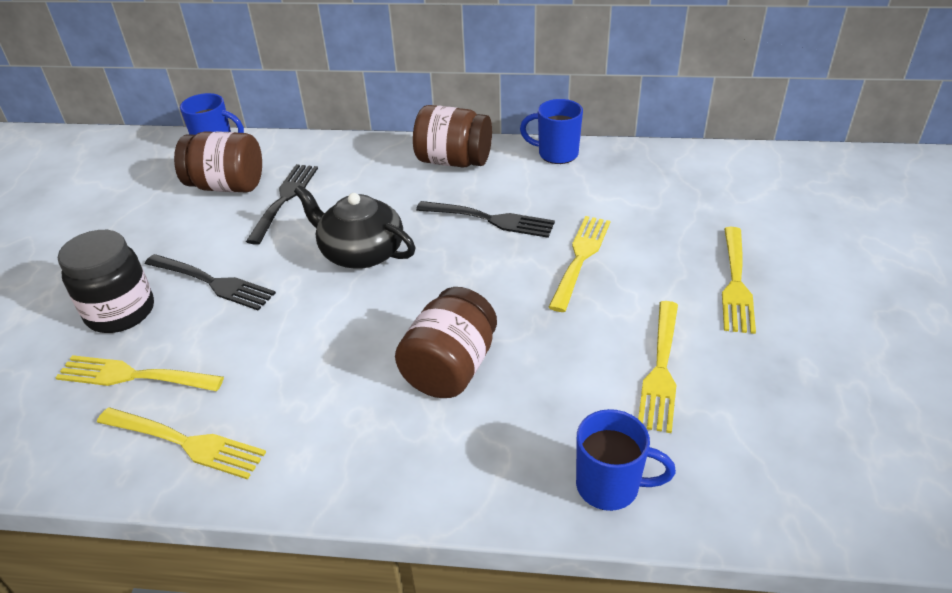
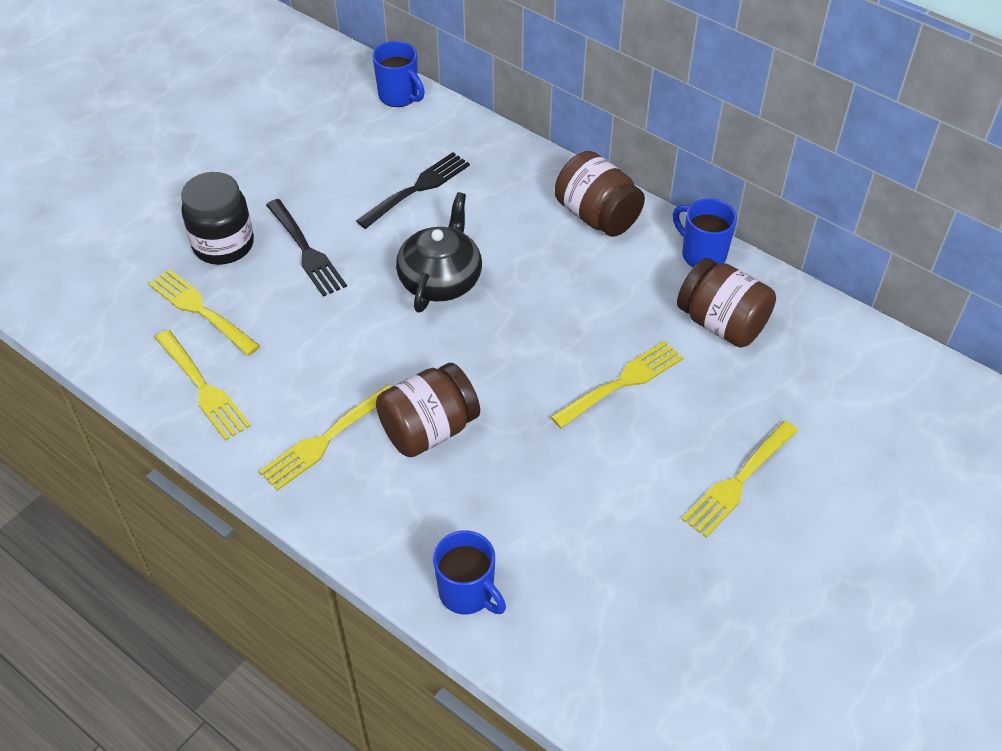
camera: 30 degrees right, 10 degrees up
(227, 186) = (380, 149): brown jar -> brown jar (721, 323)
(360, 252) = (441, 279): black teapot -> black teapot turned 45 degrees clockwise
(490, 220) = (577, 300): black fork -> none
(660, 369) = (593, 524): yellow fork -> yellow fork (325, 439)

